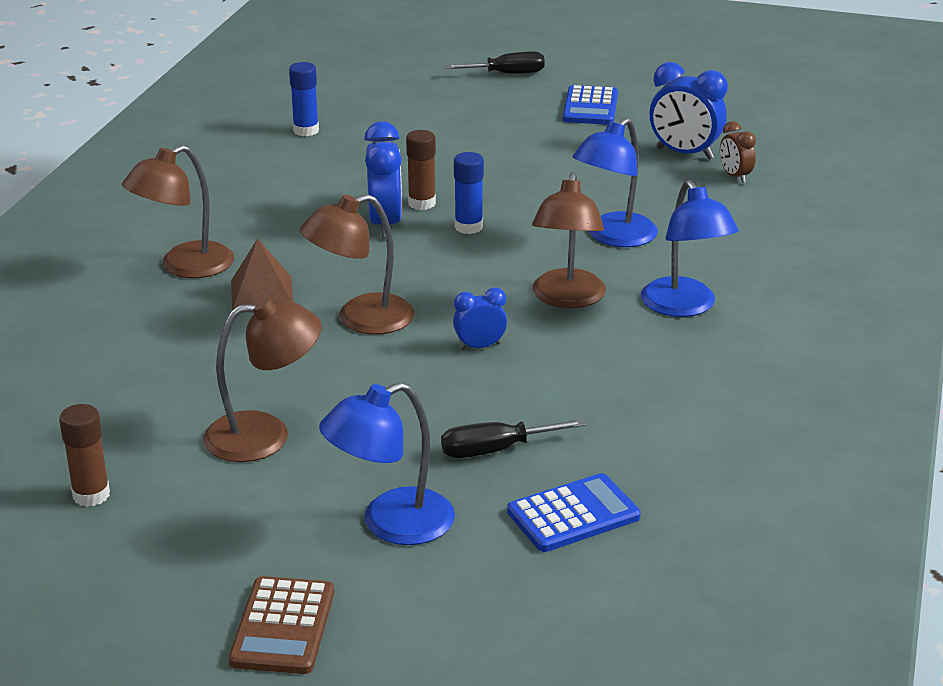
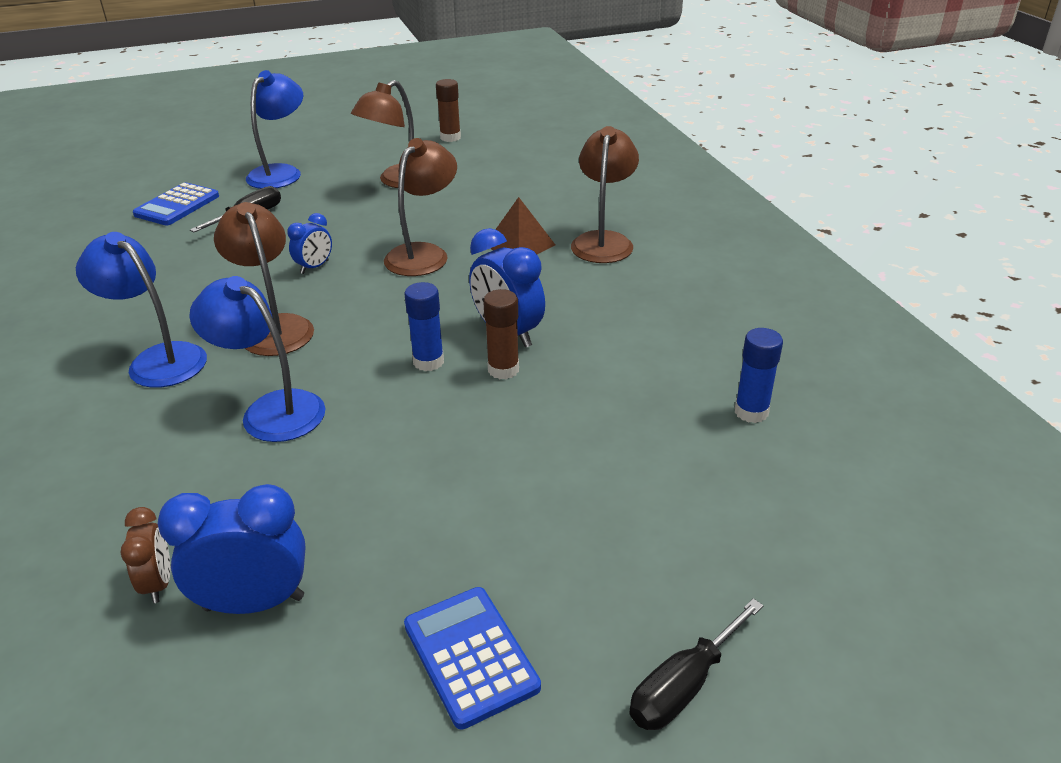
camera: 145 degrees right, 5 degrees up
(283, 626) = (295, 132): brown calculator -> none
(613, 237) = (271, 409): blue lamp -> blue lamp turned 60 degrees counterclockwise
(735, 176) = (158, 583): brown clock -> brown clock turned 45 degrees clockwise

